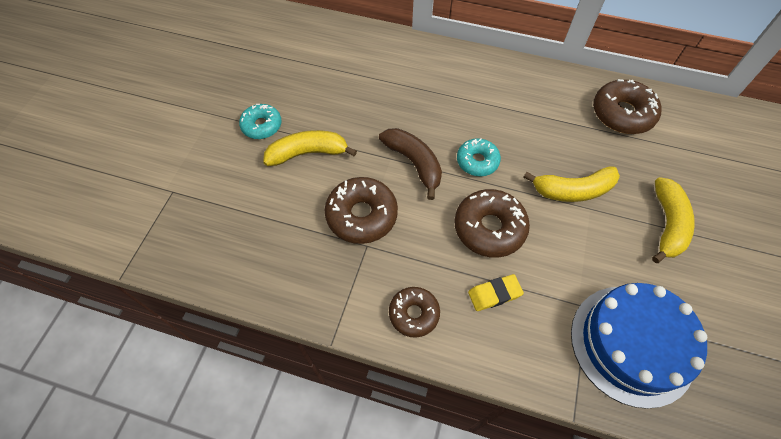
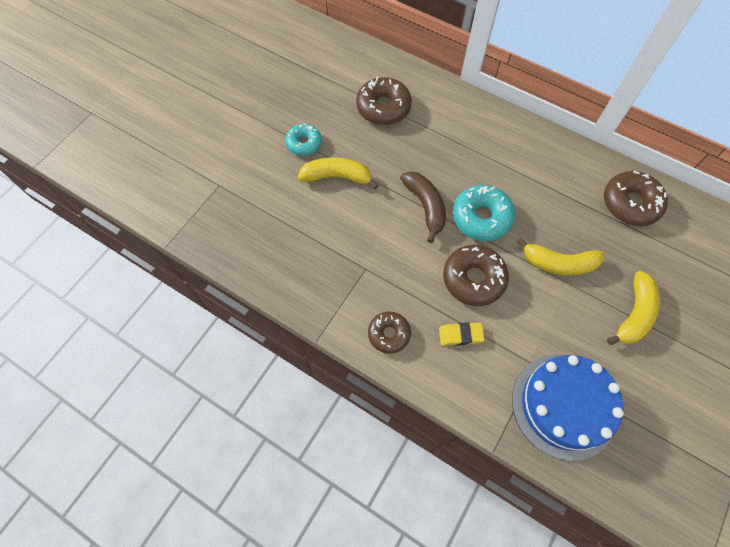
camera: 15 degrees right, 5 degrees up
(361, 215) = (368, 242): brown donut -> brown donut (383, 107)
(477, 161) = (481, 217): turquoise donut -> turquoise donut, size x1.57

